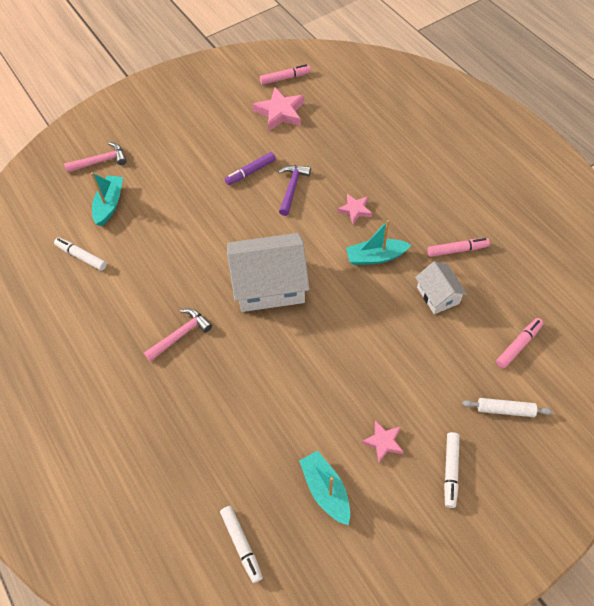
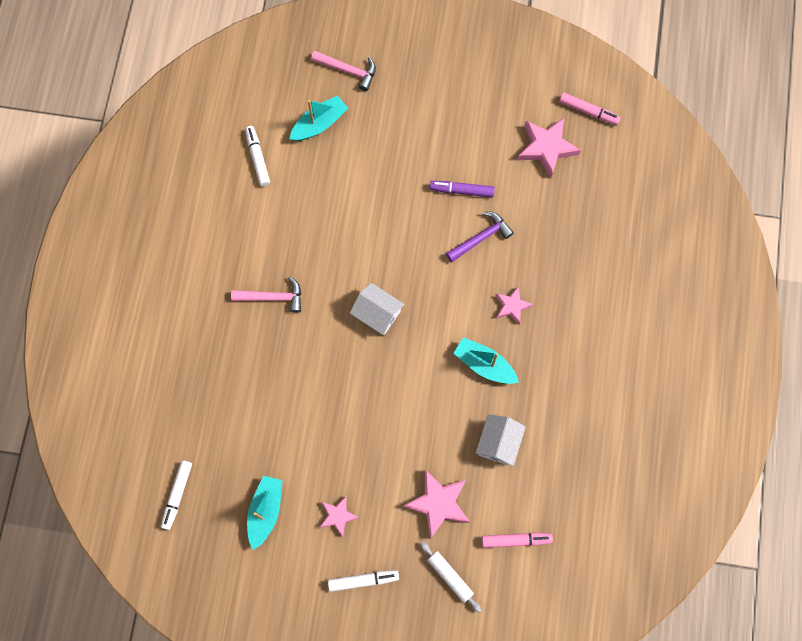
camera: 40 degrees right, 15 degrees up
(269, 284) = (377, 314): white house -> white house, size x0.54
(443, 368) = (438, 504): none -> pink star
(450, 471) = (363, 580): white marker -> white marker turned 150 degrees counterclockwise
(457, 250) = (557, 419): pink marker -> none

